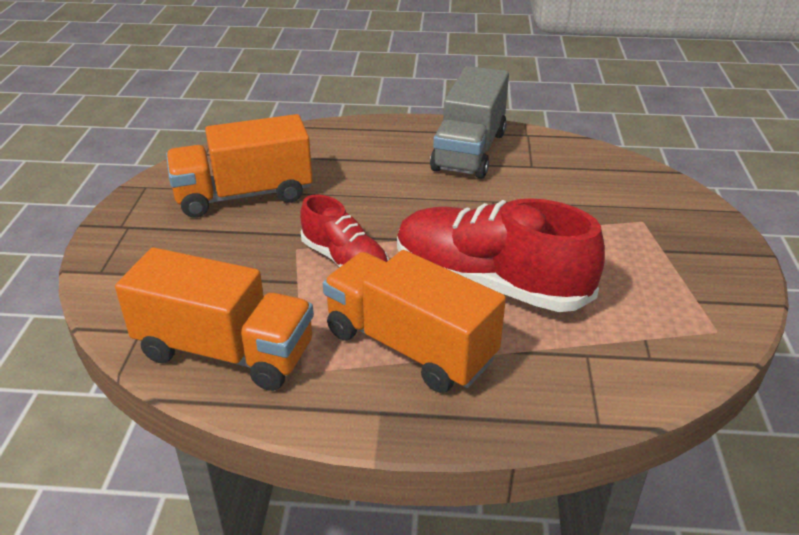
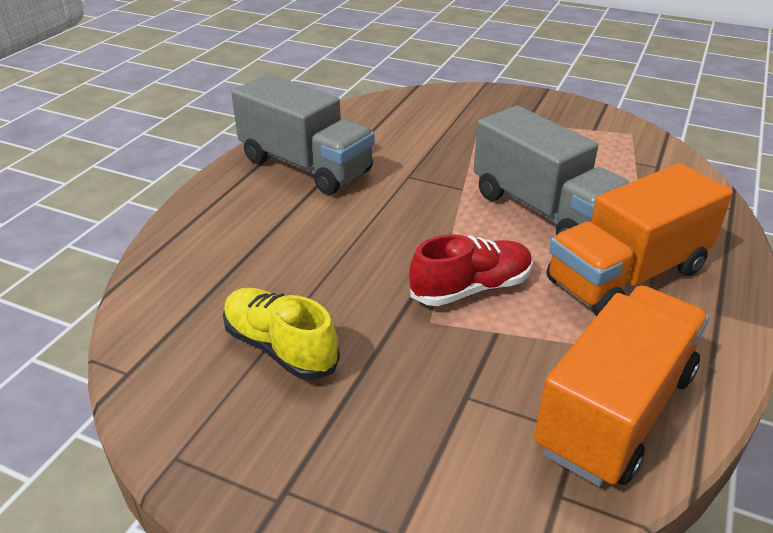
camera: 70 degrees left, 0 degrees up
(244, 195) = (280, 348): orange truck -> yellow shoe
(489, 283) = (543, 210): red shoe -> grey truck

